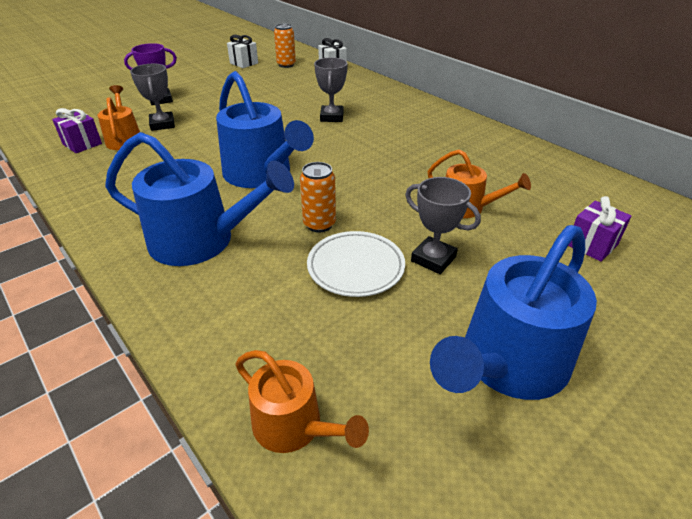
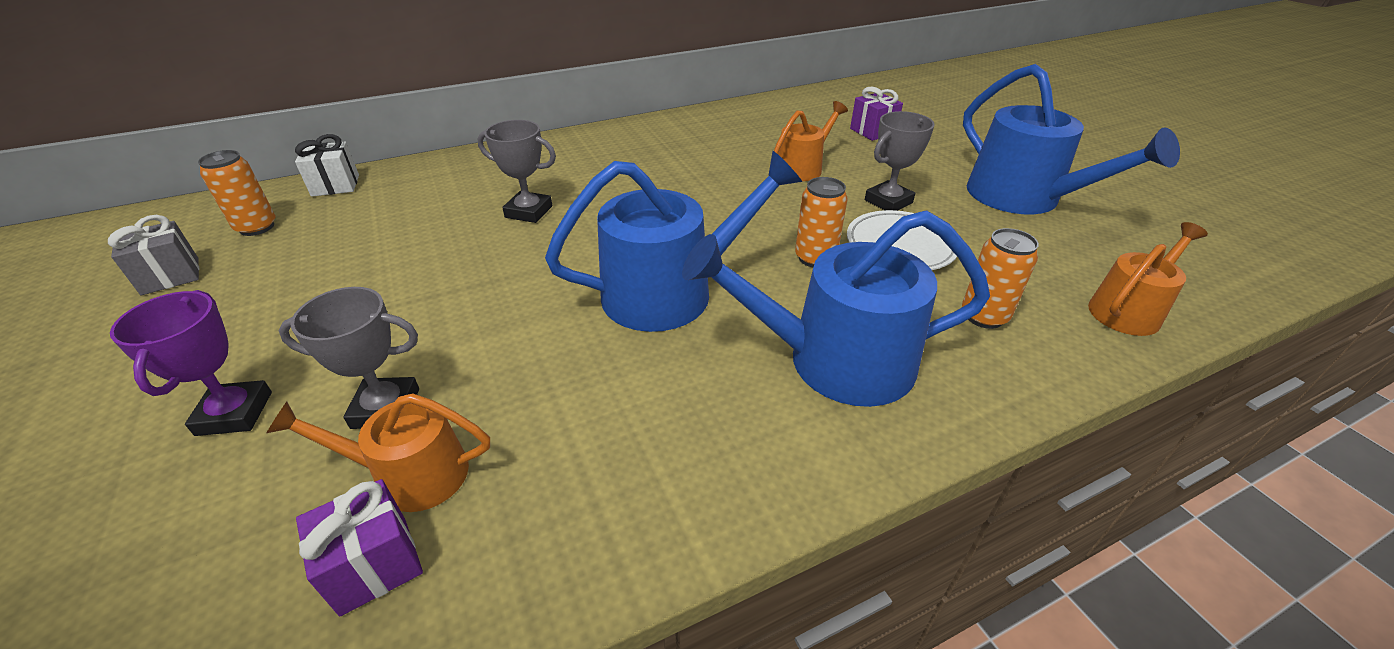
camera: 75 degrees left, 0 degrees up
(201, 240) = (835, 361): blue watering can -> blue watering can turned 120 degrees counterclockwise
(244, 63) = (170, 276): white gift -> grey gift
(262, 314) = (984, 316): none -> orange can

